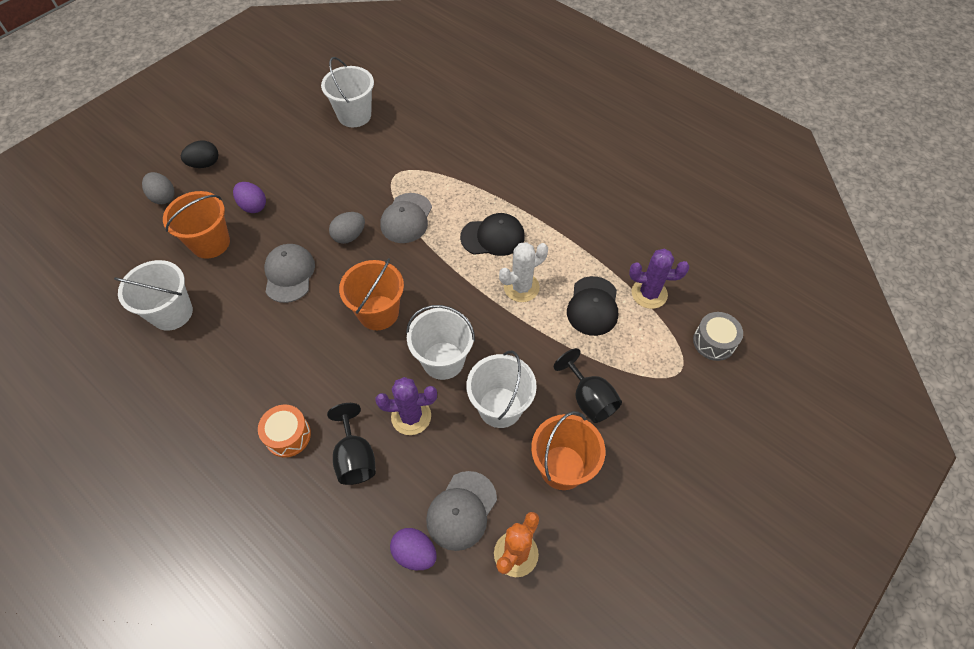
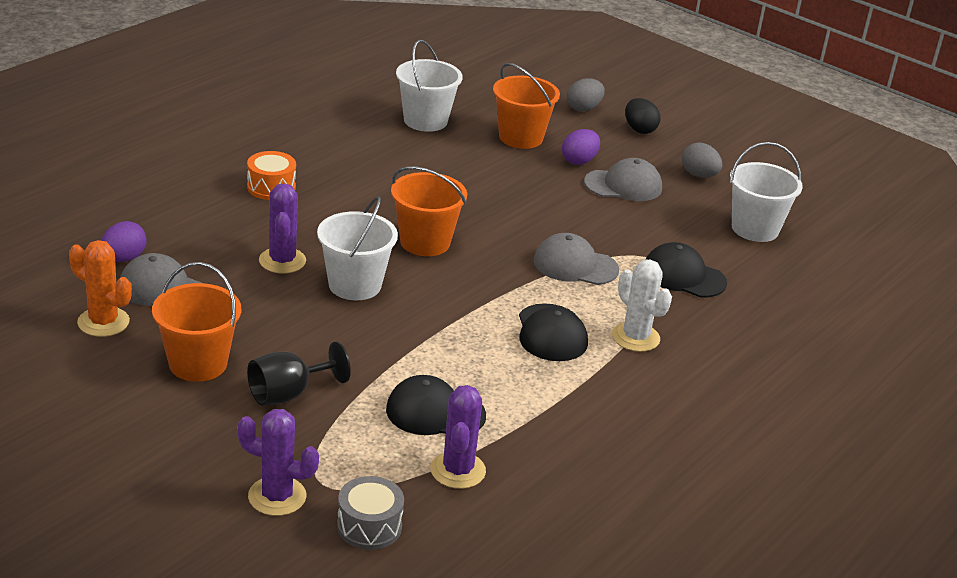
camera: 85 degrees right, 25 degrees down
(289, 274) = (479, 185): grey cap -> grey cap (623, 185)
(349, 236) = (540, 224): grey egg -> grey egg (699, 175)
(355, 457) = (238, 225): black goblet -> none
(416, 159) = (683, 276): none -> black cap
(500, 407) = (285, 323): white bucket -> none
(521, 287) = (465, 352): white cactus -> white cactus (635, 337)
(700, 398) = (277, 496): none -> purple cactus

